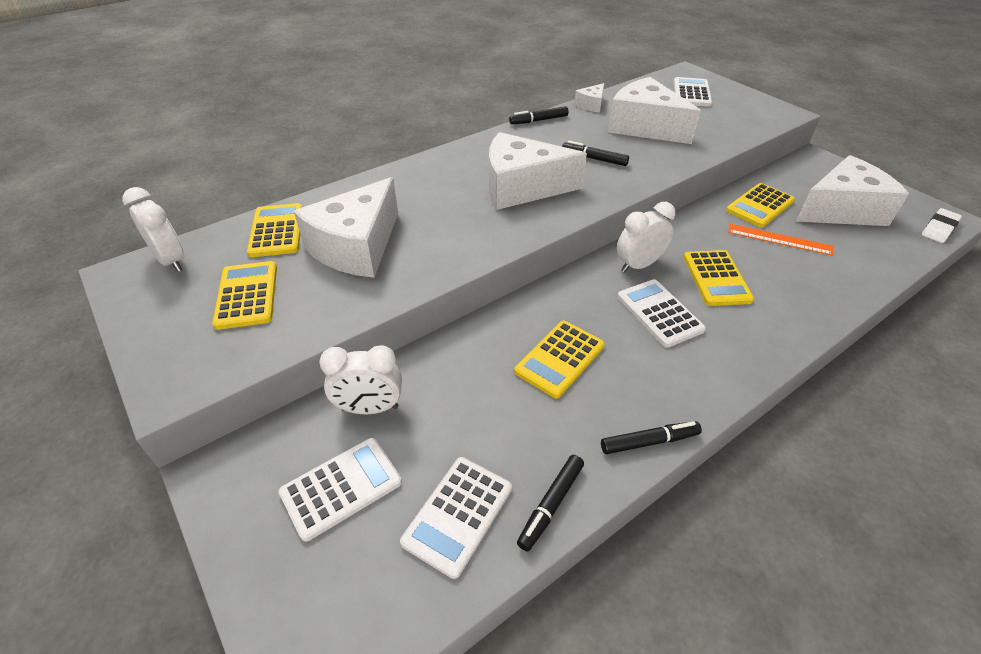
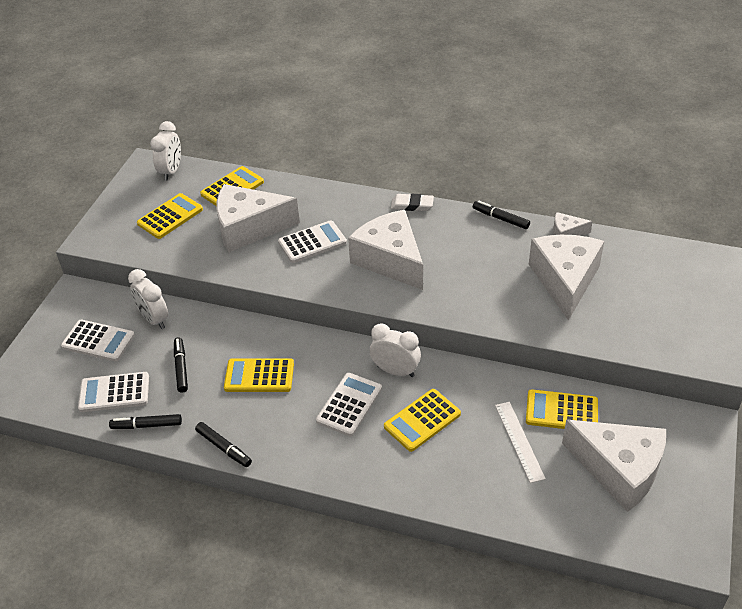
camera: 55 degrees right, 0 degrees up
(594, 159) = (474, 276): black marker -> black marker (181, 368)
(691, 93) = (675, 282): white calculator -> white calculator (312, 242)
(779, 239) = (519, 441): orange ruler -> white ruler
(939, 228) = (664, 552): white eraser -> white eraser (412, 205)

